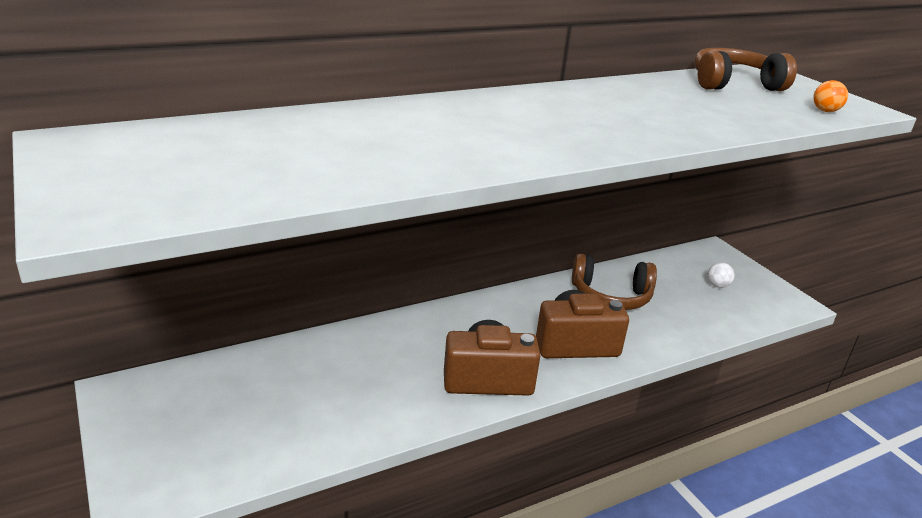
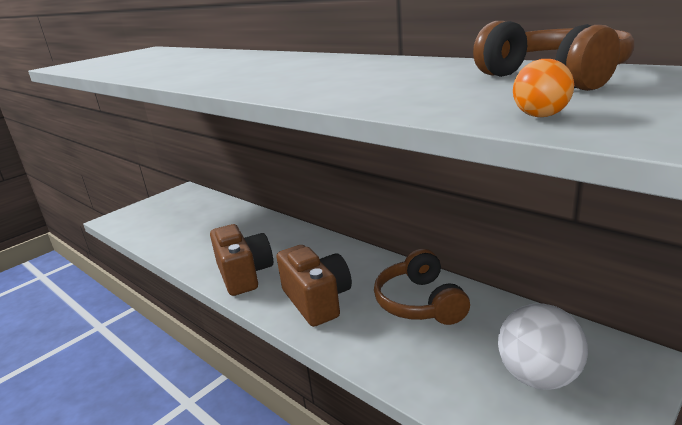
camera: 75 degrees right, 5 degrees down
(717, 285) = (538, 377): white ball -> white ball, size x2.20

